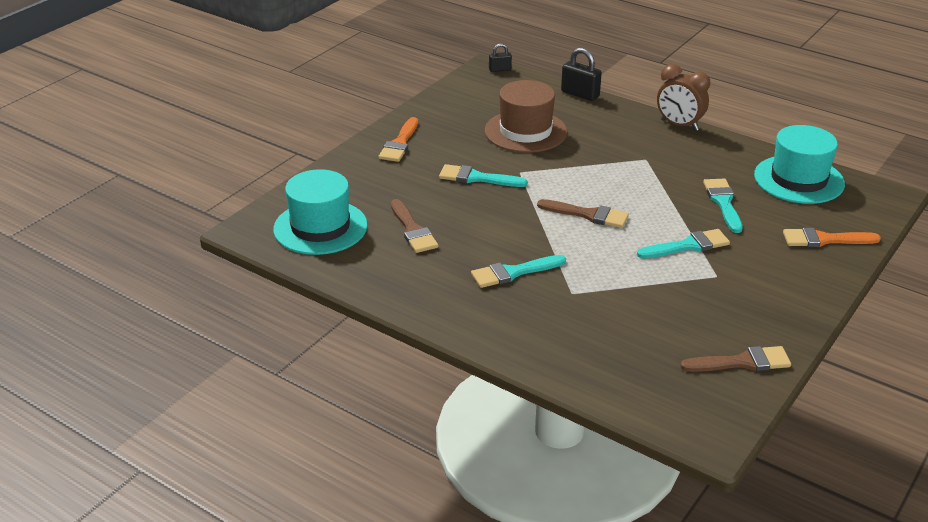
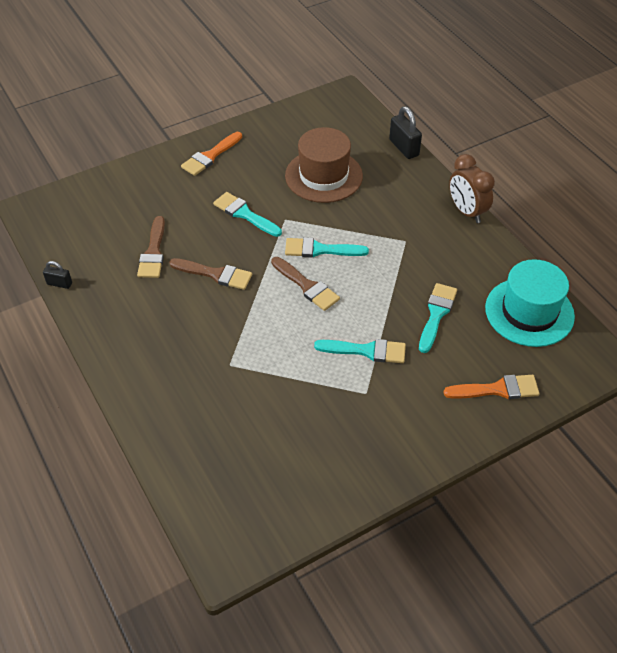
camera: 25 degrees right, 15 degrees up
(320, 227) = (86, 224): turquoise hat -> none
(500, 69) = (354, 98): black padlock -> black padlock (59, 283)
(513, 272) = (199, 325): turquoise brush -> turquoise brush (320, 250)
(742, 362) = (313, 494): brown brush -> brown brush (215, 274)
(824, 239) = (497, 389): orange brush -> orange brush turned 150 degrees clockwise

